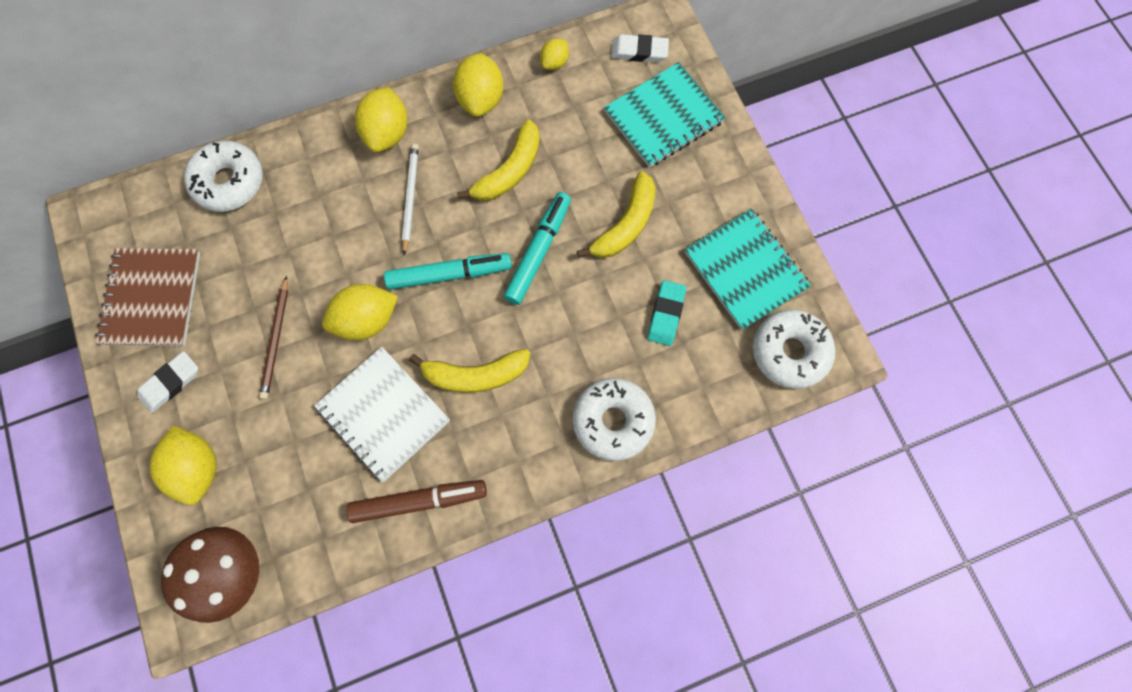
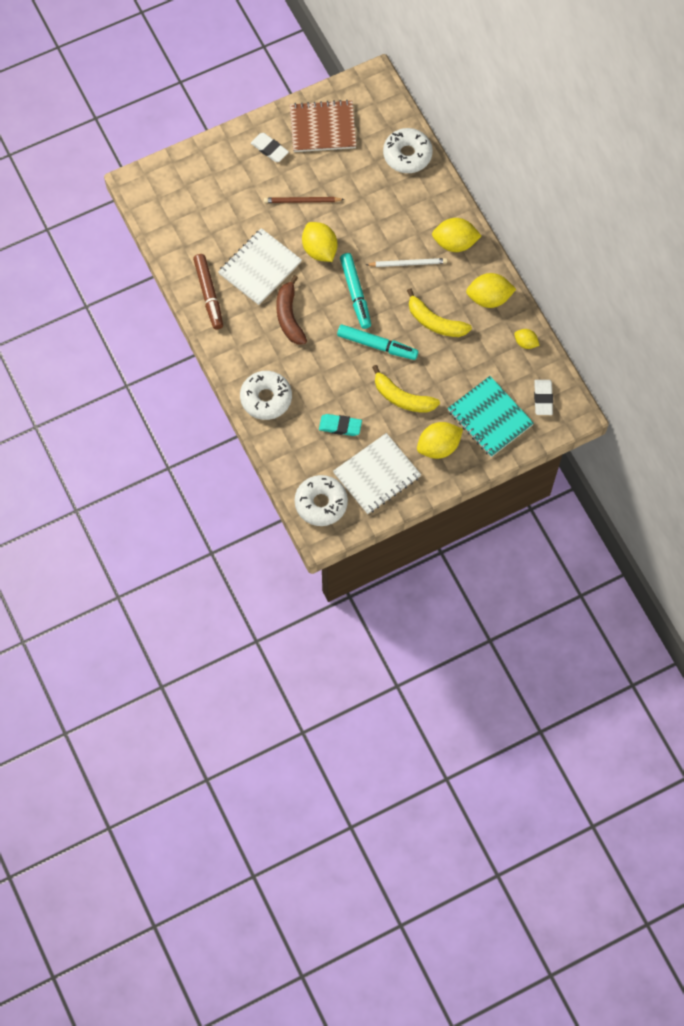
camera: 85 degrees right, 5 degrees down
(198, 468) = (220, 174): yellow lemon -> yellow lemon (438, 447)
(233, 571) = (162, 203): brown mushroom -> none
(475, 375) = (289, 316): yellow banana -> brown banana
(745, 270) = (377, 475): turquoise notebook -> white notebook

